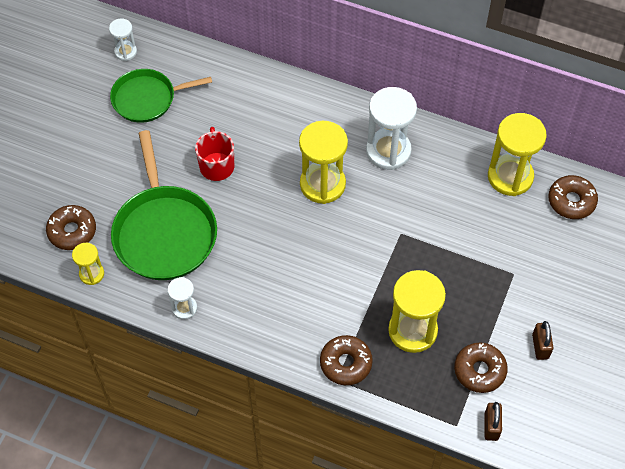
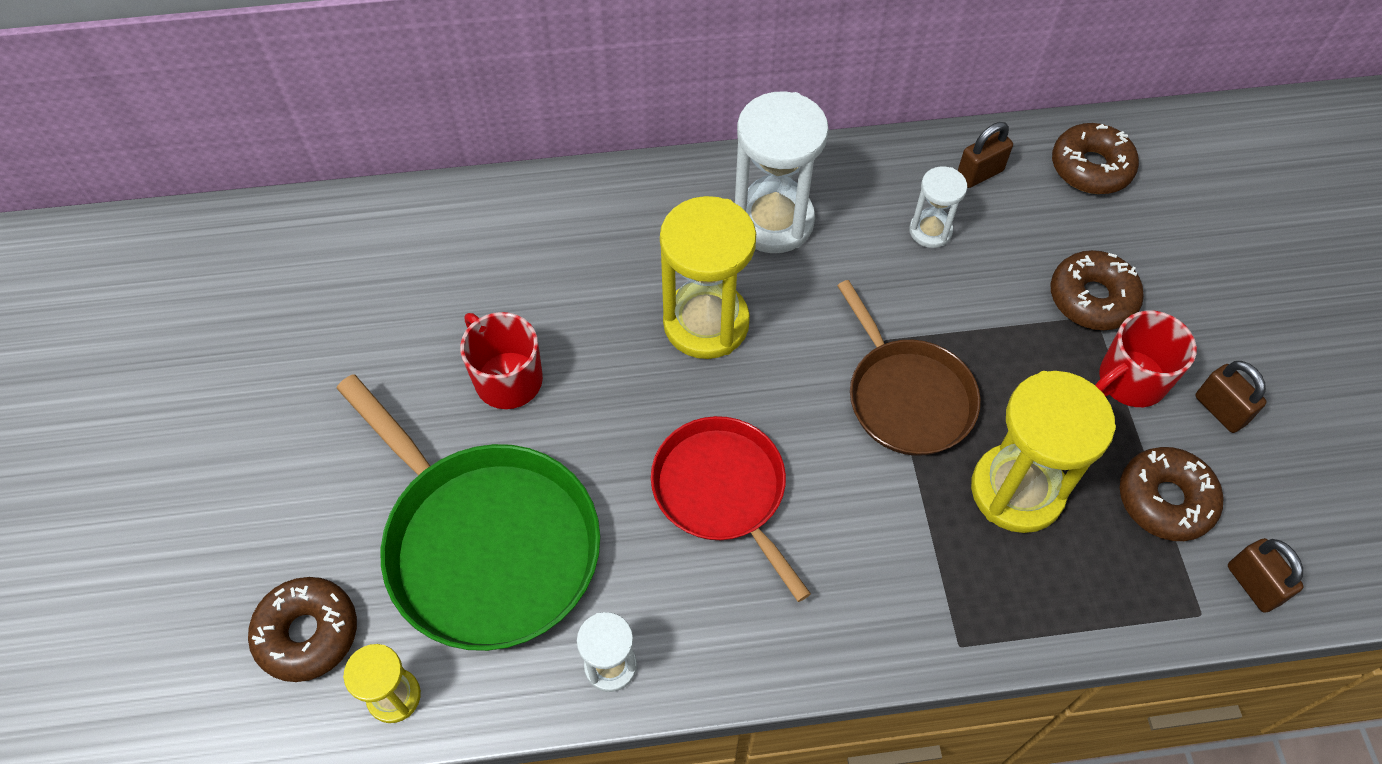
camera: 30 degrees left, 0 degrees up
(125, 52) = (225, 263): white hourglass -> white hourglass (930, 231)
(147, 99) = (312, 323): green pan -> none
(279, 262) = (722, 491): none -> red pan
(345, 363) = (953, 608): brown donut -> brown donut (1092, 298)
(392, 264) = (907, 397): none -> brown pan
(506, 311) = (1130, 381): none -> red mug
(510, 177) = (979, 173): yellow hourglass -> brown padlock

